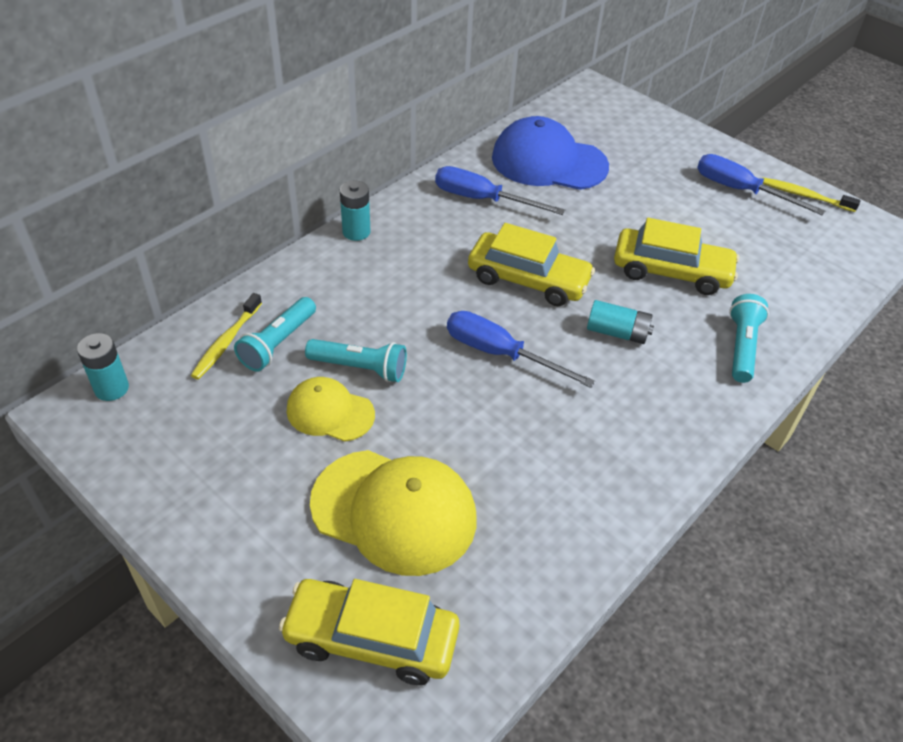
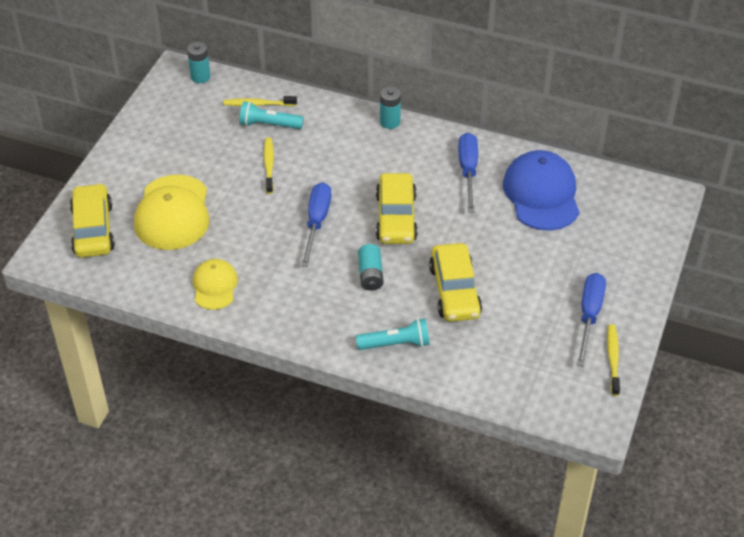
camera: 70 degrees right, 0 degrees up
(330, 412) = (228, 164): yellow cap -> yellow cap (215, 286)
(360, 368) = (269, 165): turquoise flashlight -> yellow toothbrush

